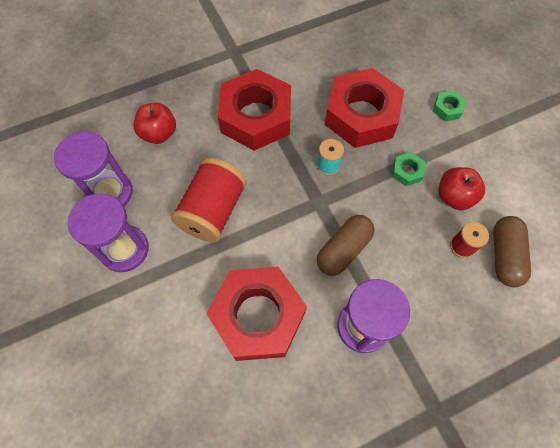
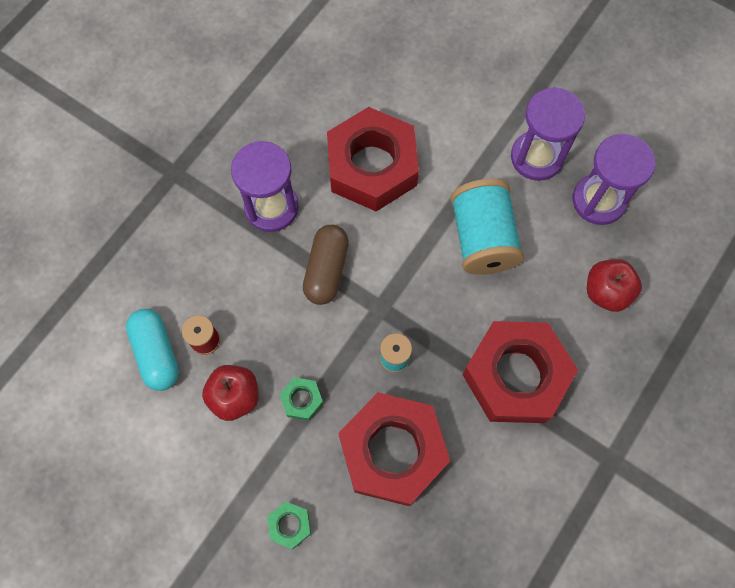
camera: 150 degrees right, 5 degrees up
(213, 211) = (482, 238): red spool -> turquoise spool
(504, 256) = (157, 353): brown capsule -> turquoise capsule

